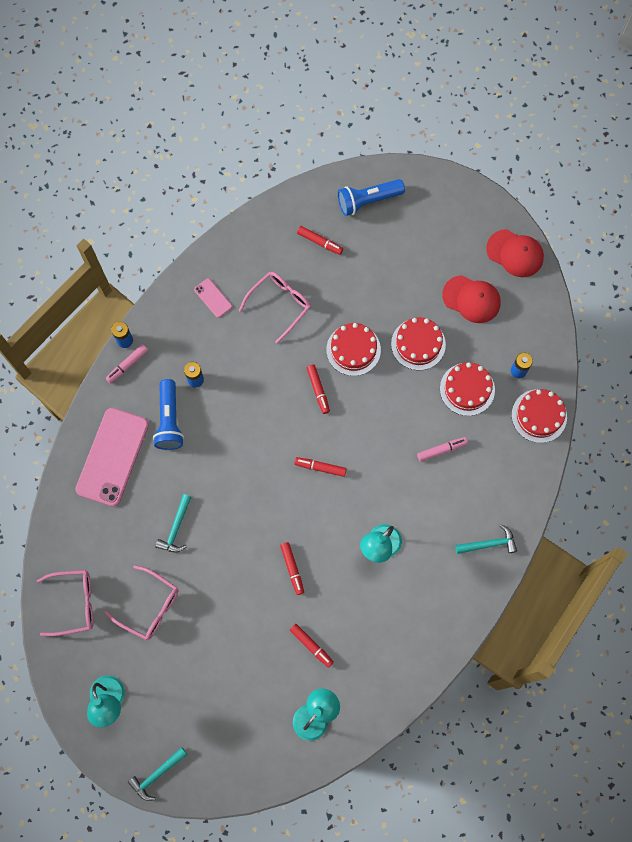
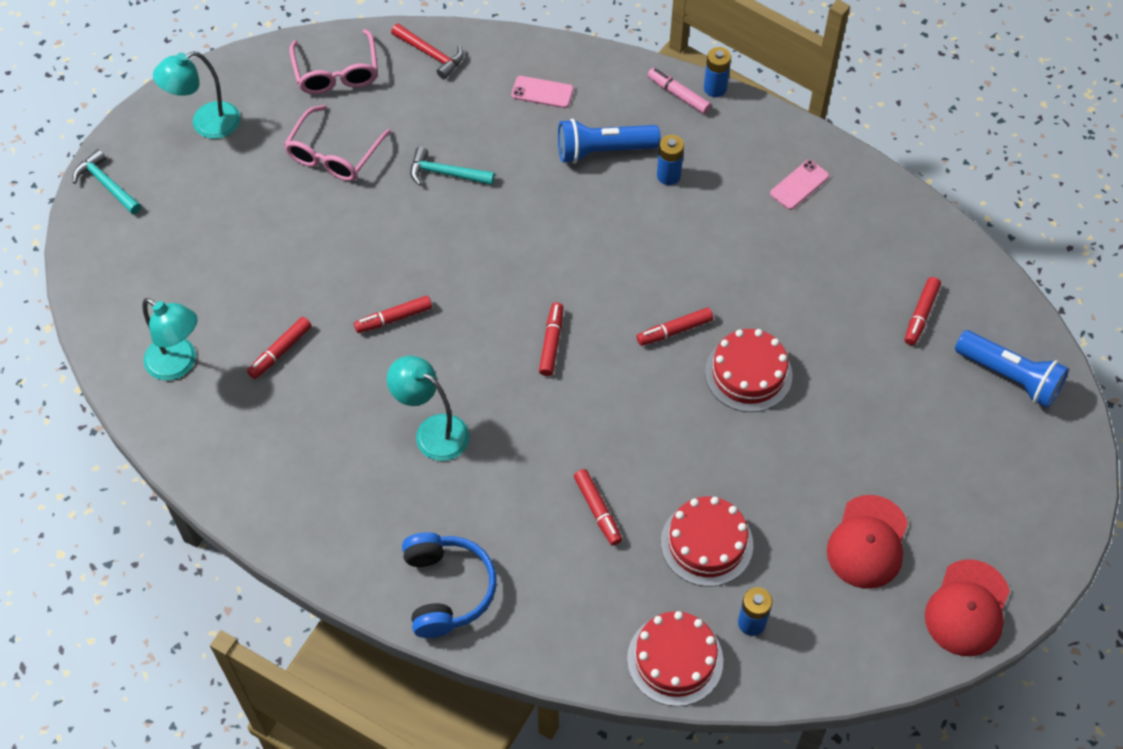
camera: 85 degrees right, 15 degrees down
(66, 533) = (431, 54): none -> red hammer
(112, 457) = (542, 92): pink phone -> pink phone, size x0.44
(279, 304) = (805, 270): pink glasses -> none
(368, 201) = (1009, 377): blue flashlight -> blue flashlight turned 150 degrees clockwise
(418, 344) = (773, 465): red cake -> none
(441, 450) = (597, 510): pink marker -> red marker
(489, 544) = (447, 590): turquoise hammer -> blue headphones

